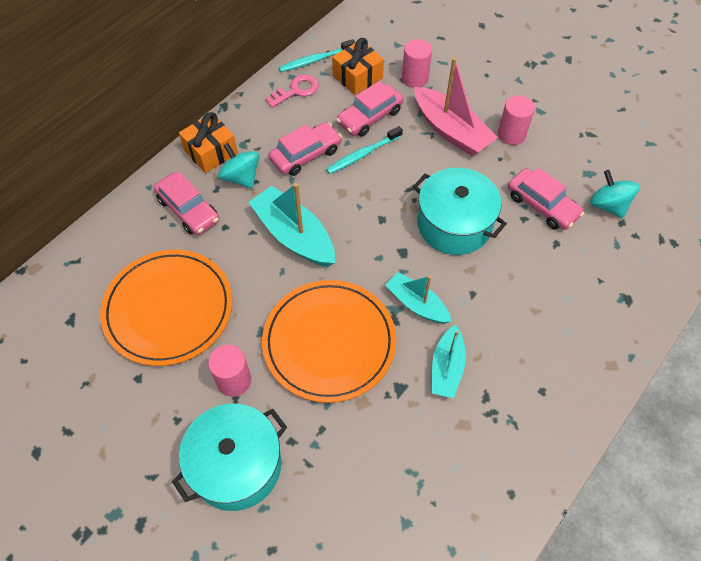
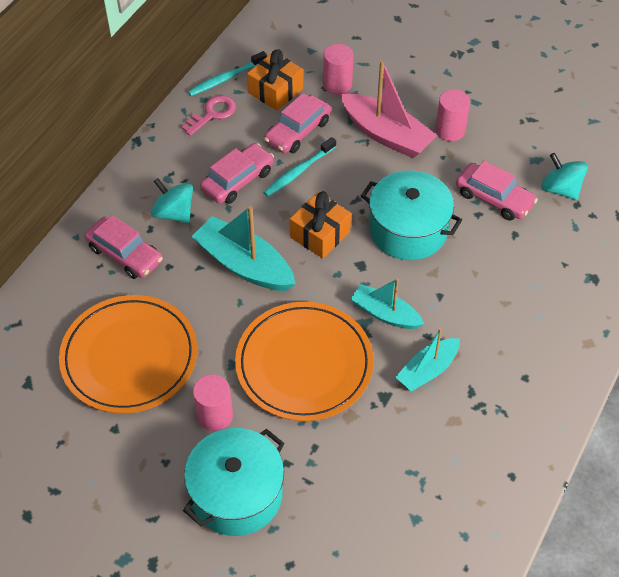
camera: 10 degrees left, 5 degrees down
(211, 152) = (134, 191): orange gift -> orange gift (320, 234)
(447, 368) = (427, 370): turquoise boat -> turquoise boat turned 45 degrees clockwise

